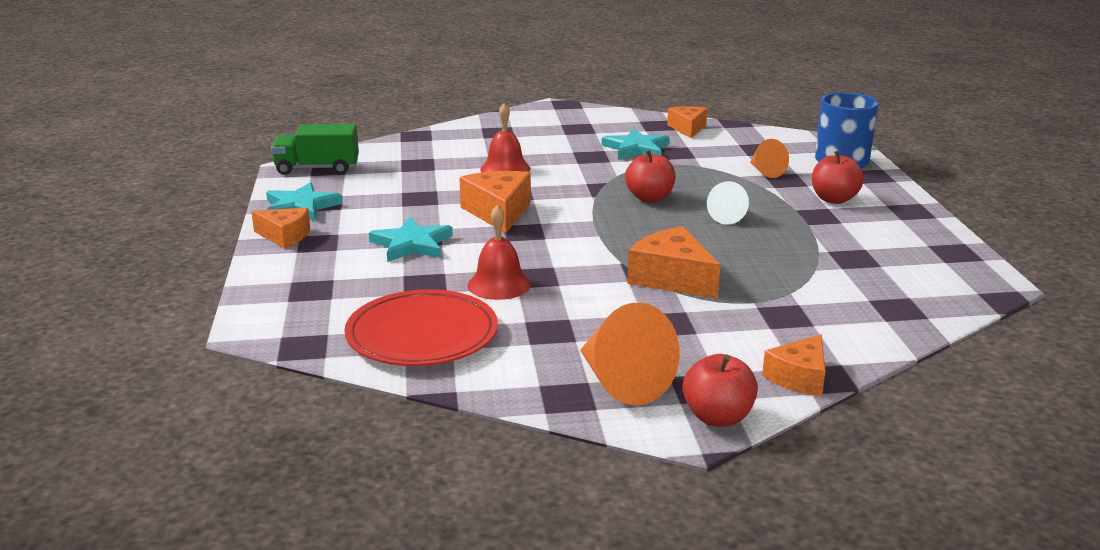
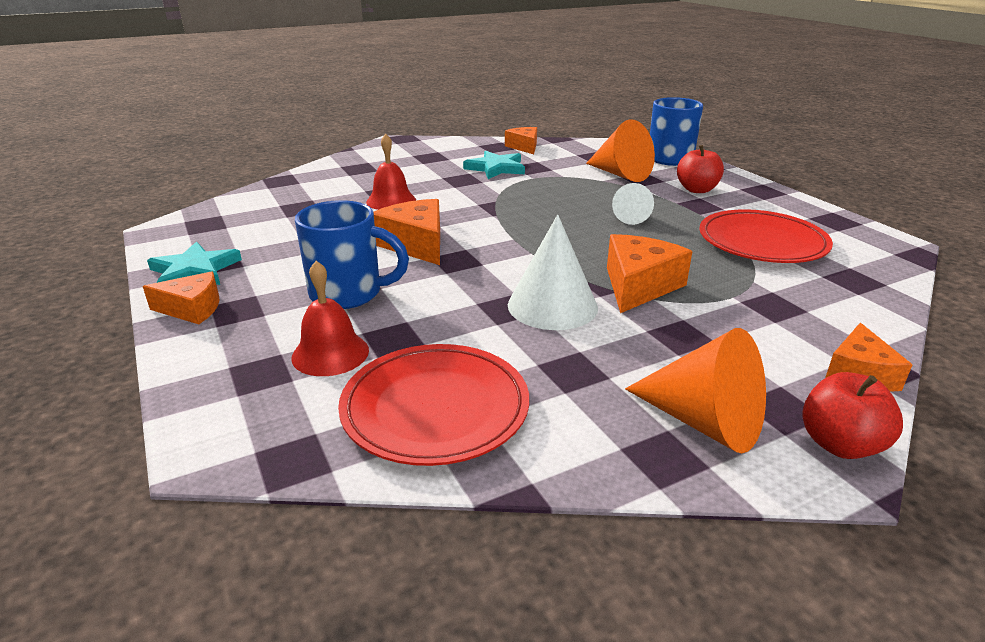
camera: 20 degrees left, 5 degrees up
(317, 168) = (192, 226): green truck -> none
(412, 244) = (348, 294): turquoise star -> blue mug
(499, 284) = (476, 324): red bell -> red bell (330, 353)
(577, 281) = (552, 306): none -> white cone
(649, 198) = (546, 210): red apple -> none
(672, 278) = (638, 286): orange cheese -> orange cheese turned 90 degrees clockwise
(765, 172) = (620, 174): orange cone -> orange cone, size x1.74
(843, 260) = (762, 242): none -> red plate

